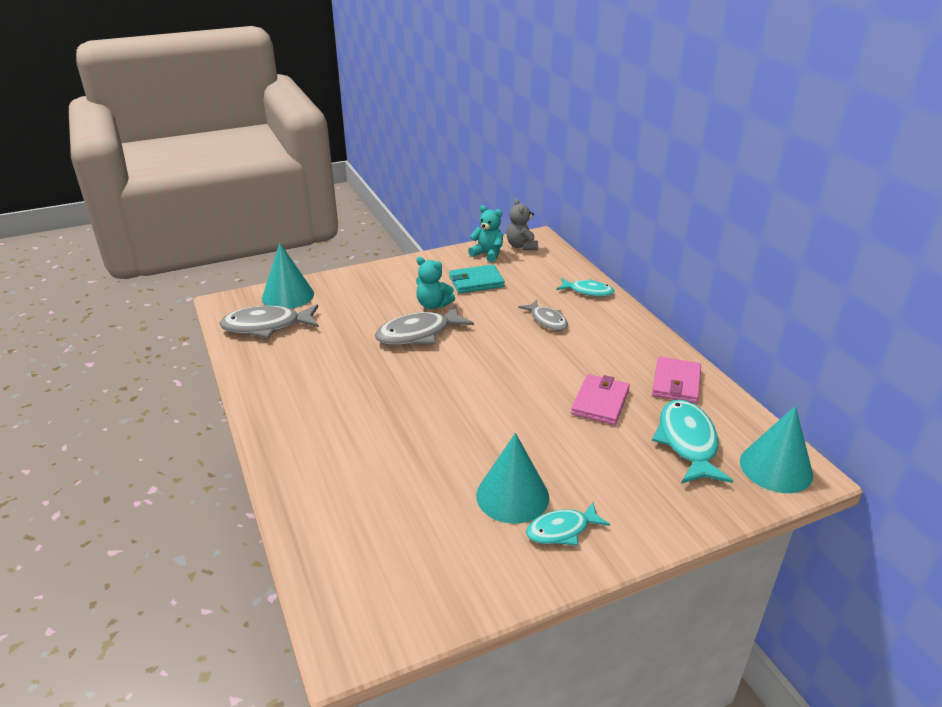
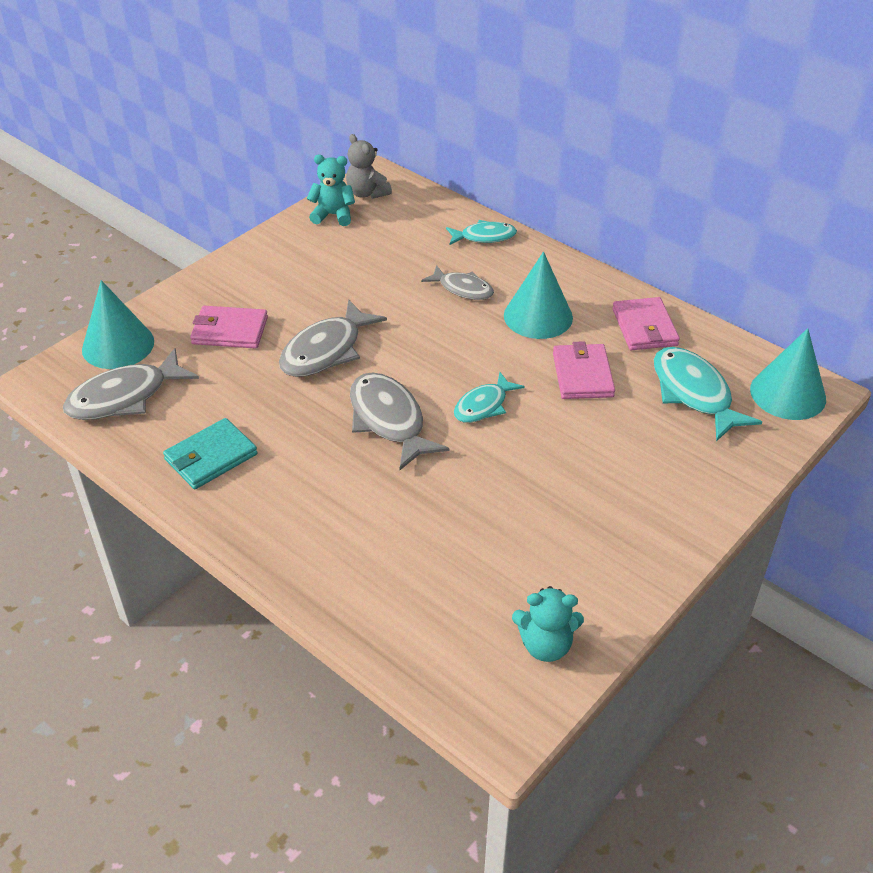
camera: 25 degrees left, 10 degrees up
(364, 305) = (230, 330): none -> pink wallet
(428, 390) = (389, 420): none -> grey fish
(433, 305) = (315, 306): turquoise teddy bear -> turquoise teddy bear (545, 645)
(476, 282) = (346, 259): turquoise wallet -> turquoise wallet (211, 457)
(512, 496) = (562, 512): turquoise cone -> turquoise cone (538, 316)
(562, 530) = (632, 531): turquoise fish -> turquoise fish (483, 405)

